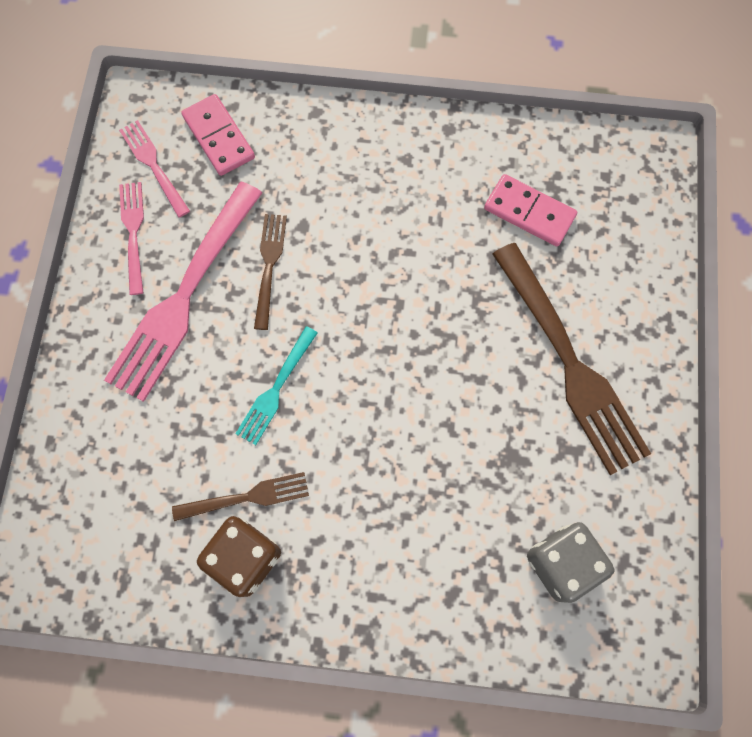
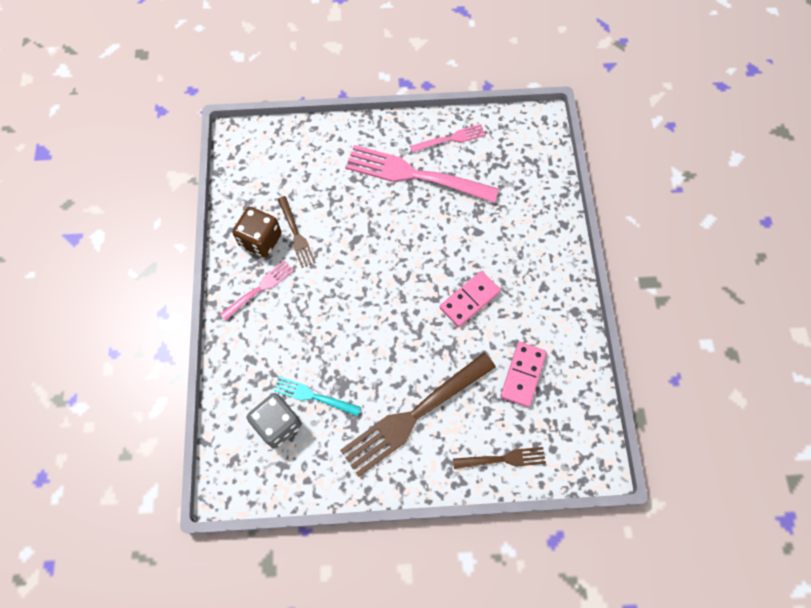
camera: 80 degrees right, 5 degrees down
(154, 166) = (498, 140): pink fork -> pink fork (259, 289)
(219, 137) = (529, 171): pink domino -> pink domino (469, 300)
(269, 267) = (444, 218): brown fork -> brown fork (502, 459)
(276, 388) = (365, 237): turquoise fork -> turquoise fork (314, 396)

